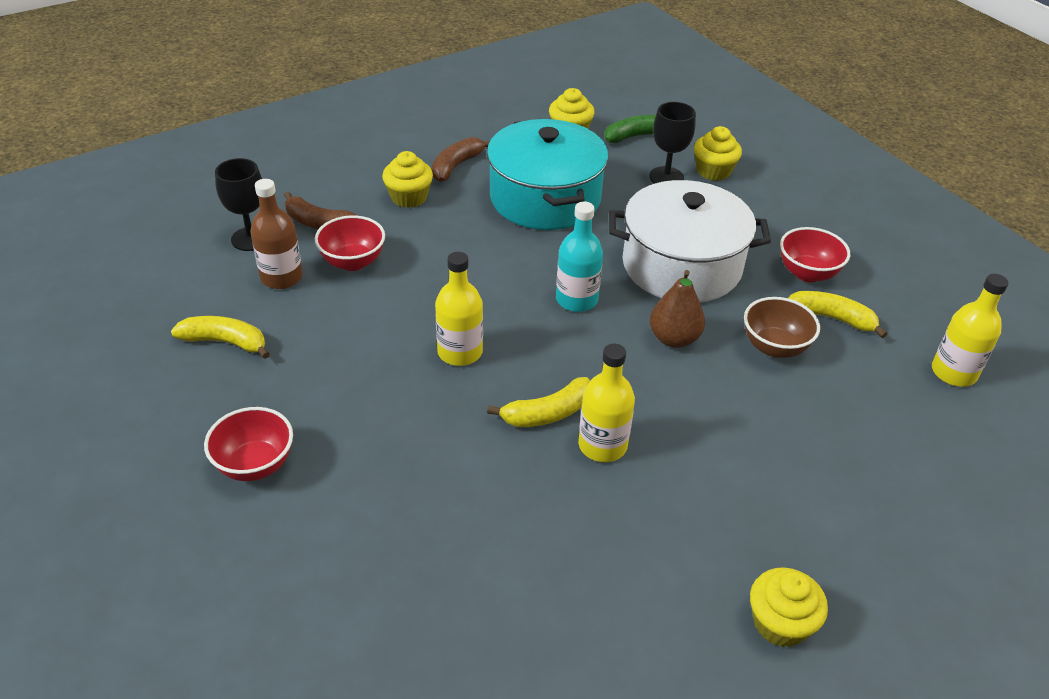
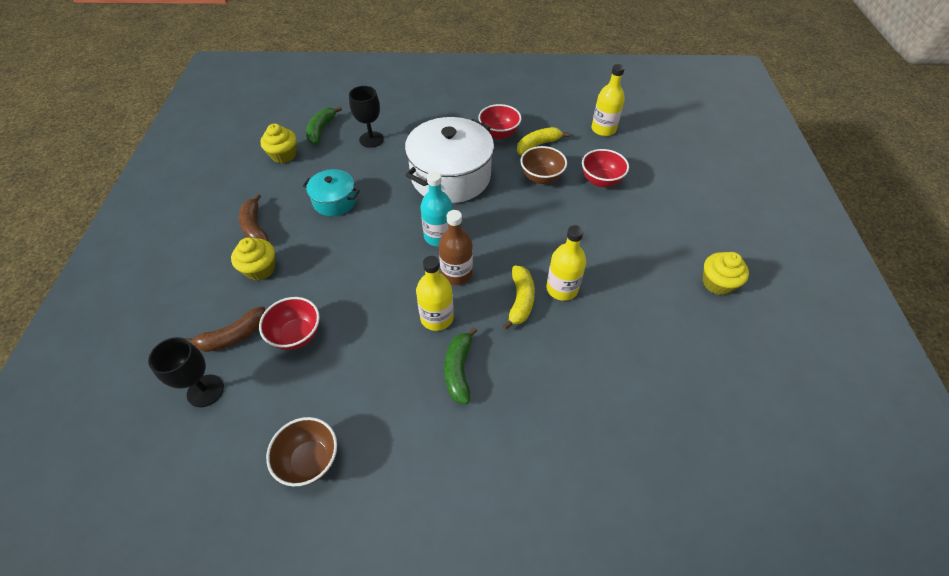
camera: 55 degrees left, 10 degrees up
(225, 342) = (310, 460): yellow banana -> brown bowl
(255, 465) = (453, 493): red bowl -> red bowl (601, 181)
(281, 277) = (271, 389): brown bottle -> brown bottle (456, 274)
(406, 401) = (458, 369): none -> green banana
(545, 198) = (335, 201): turquoise pot -> turquoise pot, size x0.52
(674, 339) = (504, 212): brown pear -> none
(713, 171) = (386, 119): yellow cupcake -> none

